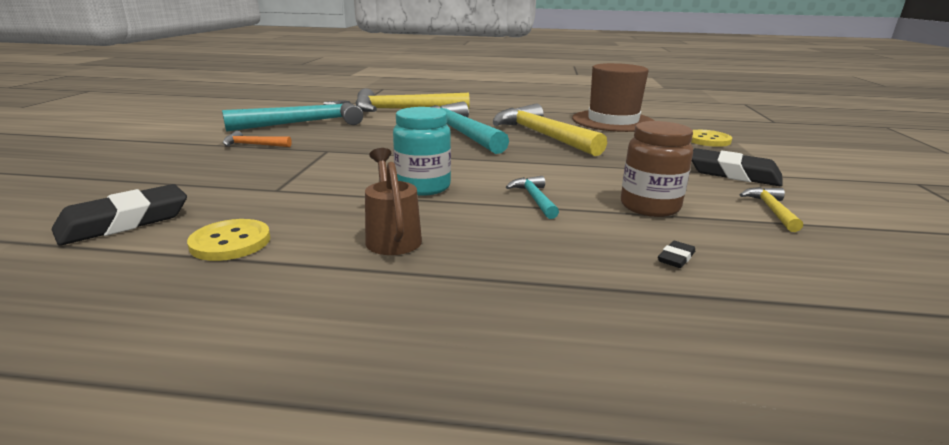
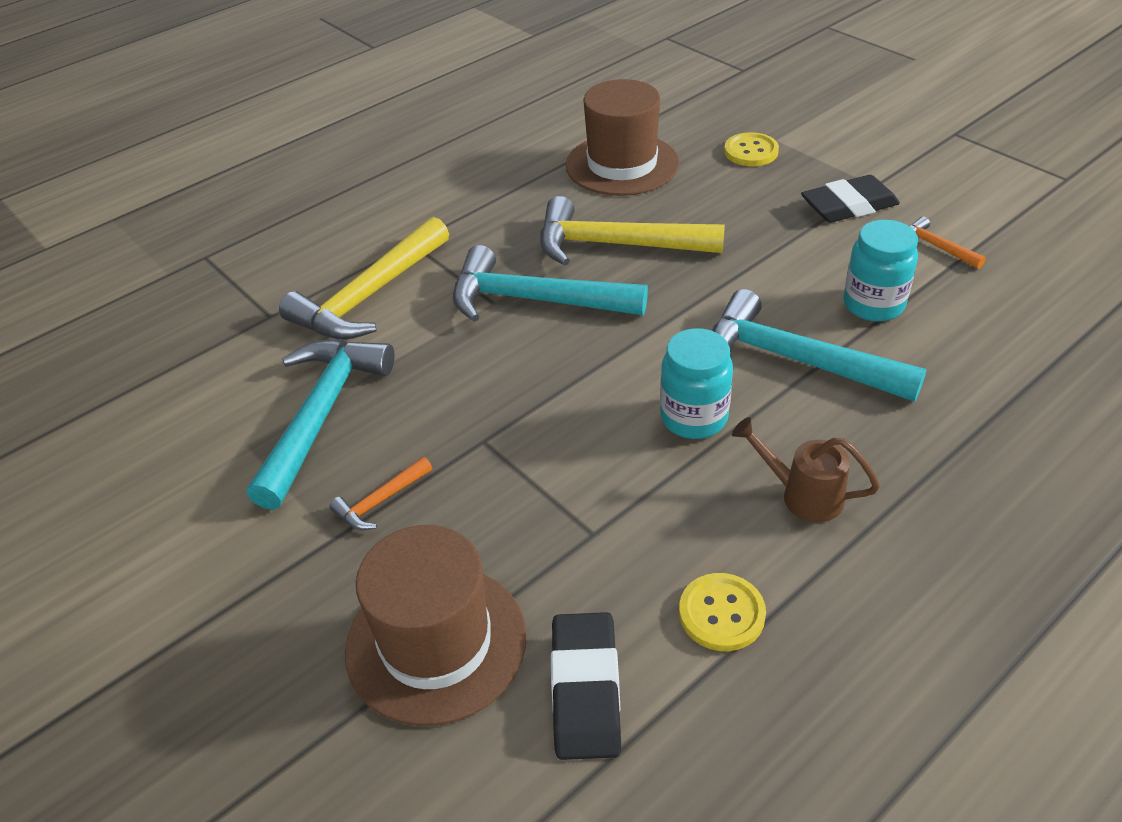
camera: 45 degrees left, 20 degrees up
(148, 179) = (436, 642): none -> brown hat
(534, 199) = (794, 360): turquoise hammer -> turquoise hammer, size x2.22
(649, 207) = (873, 304): brown jar -> turquoise jar
(675, 258) = (972, 356): black eraser -> none
(771, 210) = (936, 247): yellow hammer -> orange hammer

